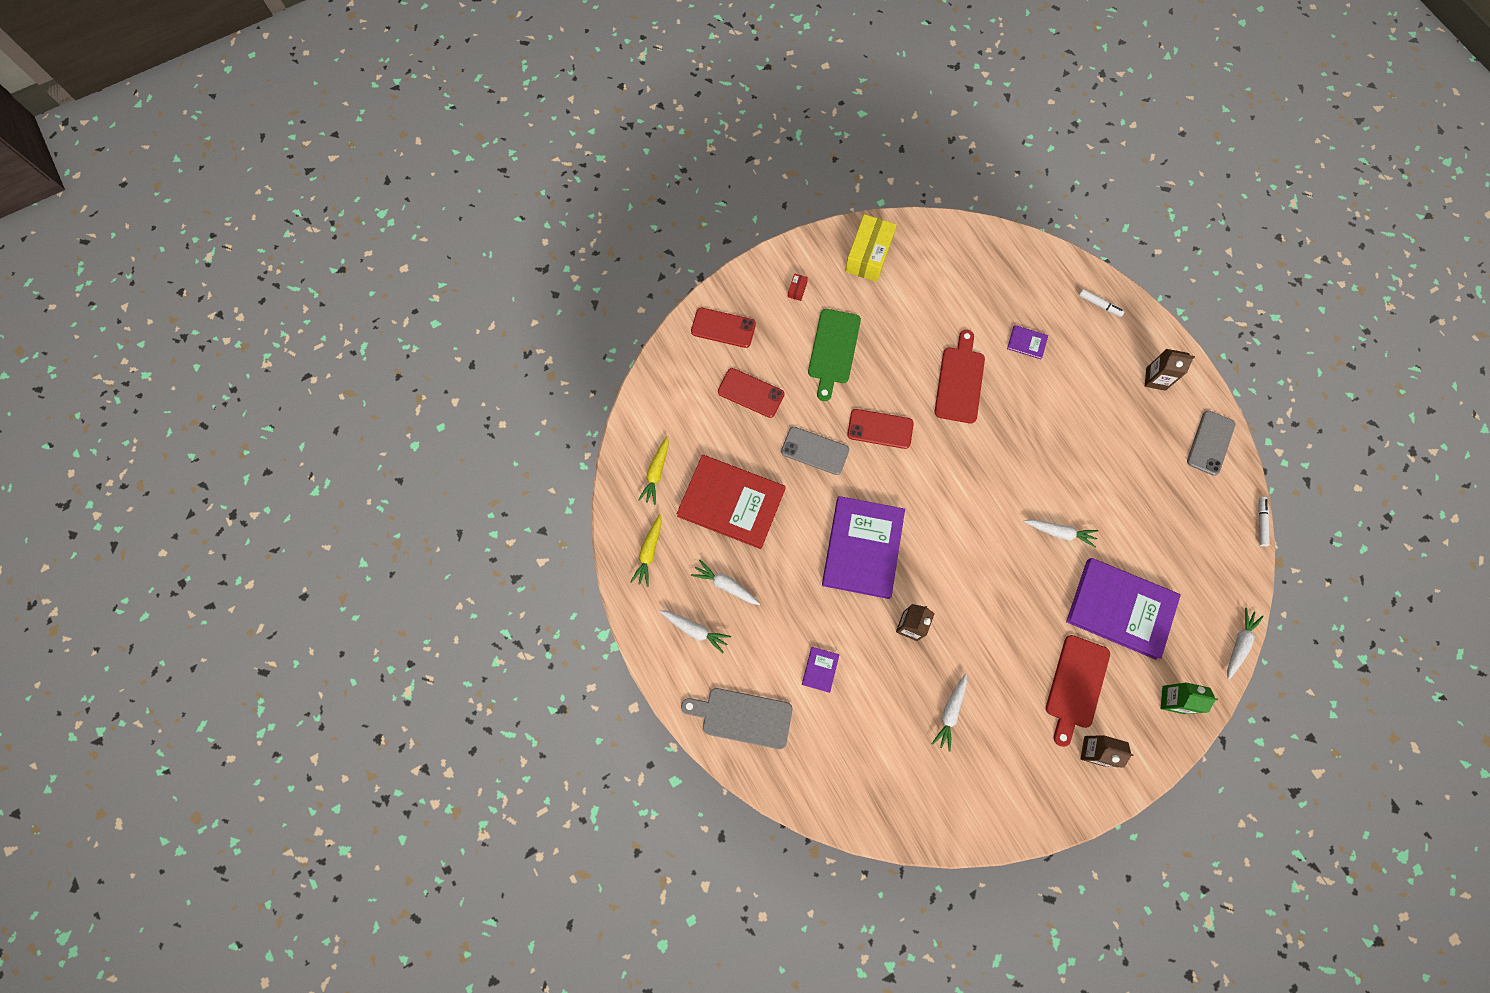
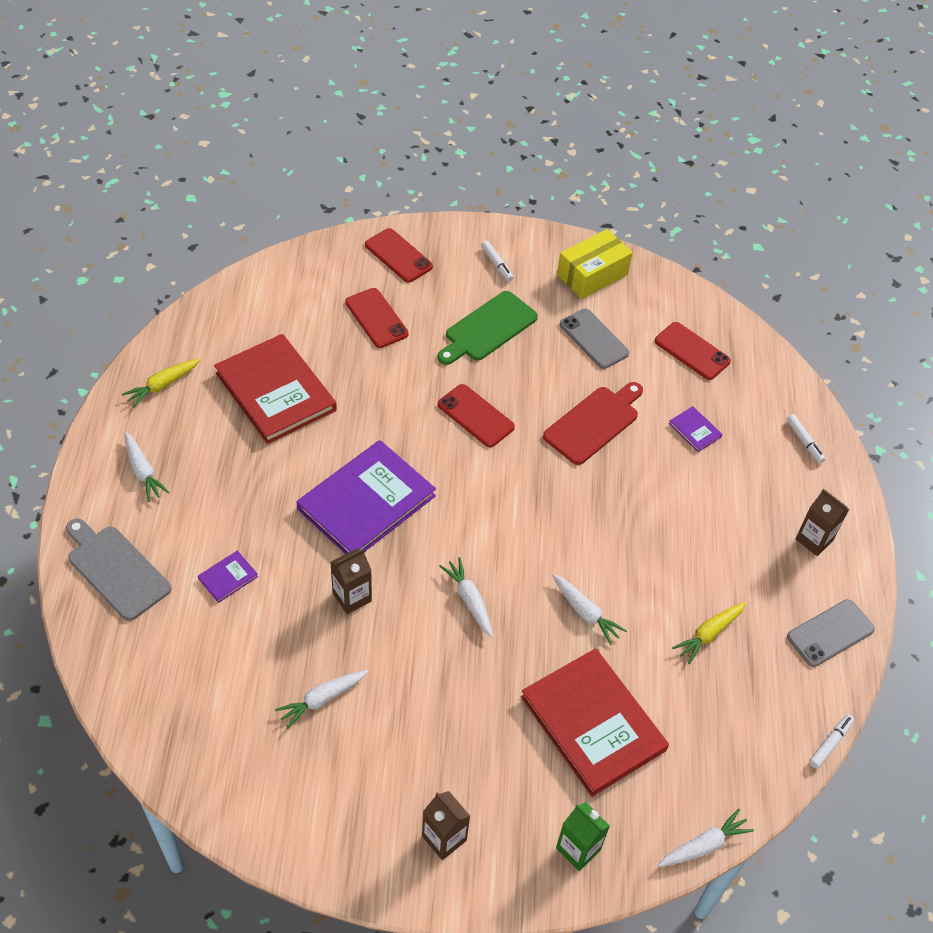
camera: 30 degrees right, 20 degrees down
(656, 473) = (229, 329): yellow carrot -> yellow carrot (709, 634)
(725, 585) = (206, 453): white carrot -> white carrot (469, 600)
(797, 290) = (496, 264): red box -> white marker
(815, 451) = (394, 397): grey phone -> grey phone (594, 339)
(980, 277) = (692, 351): none -> red phone
(1076, 685) = (479, 763): red cutting board -> none
(1120, 609) = (593, 723): purple book -> red book

